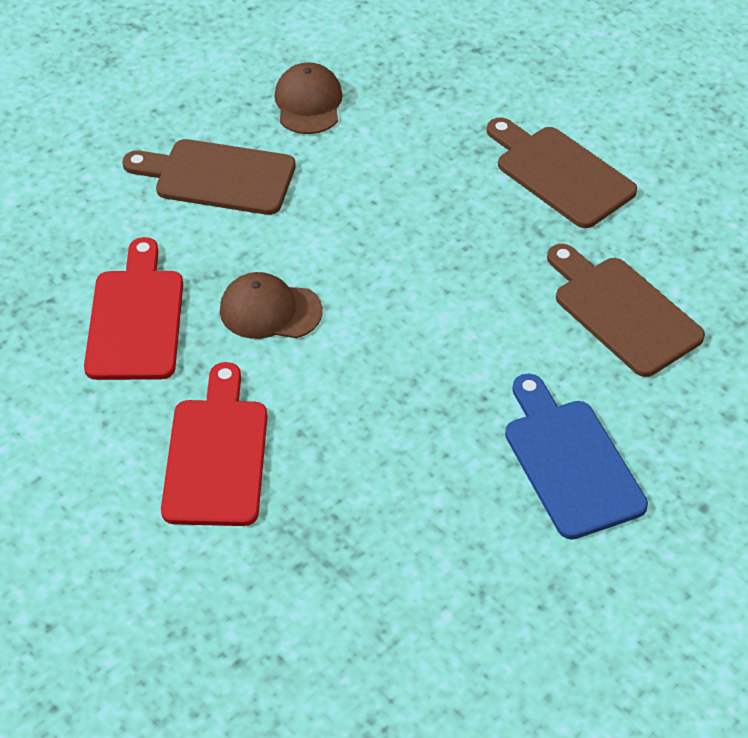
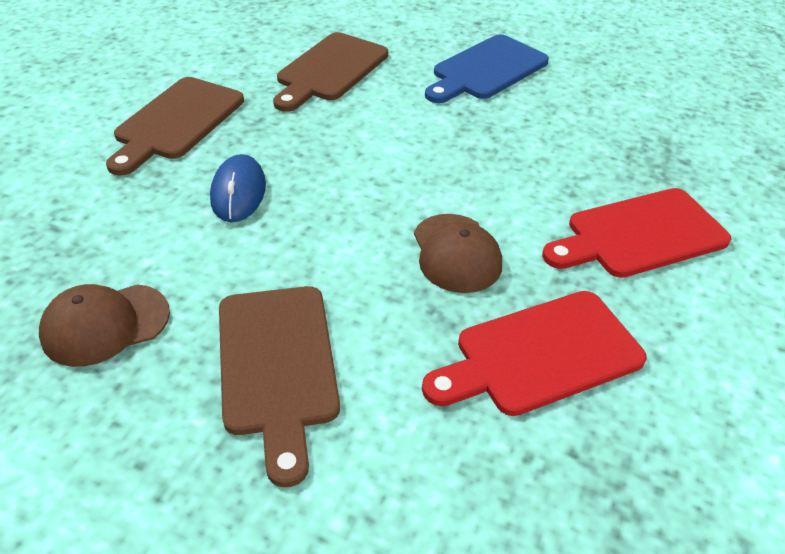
camera: 115 degrees left, 5 degrees down
(426, 195) = (238, 192): none -> blue mouse

